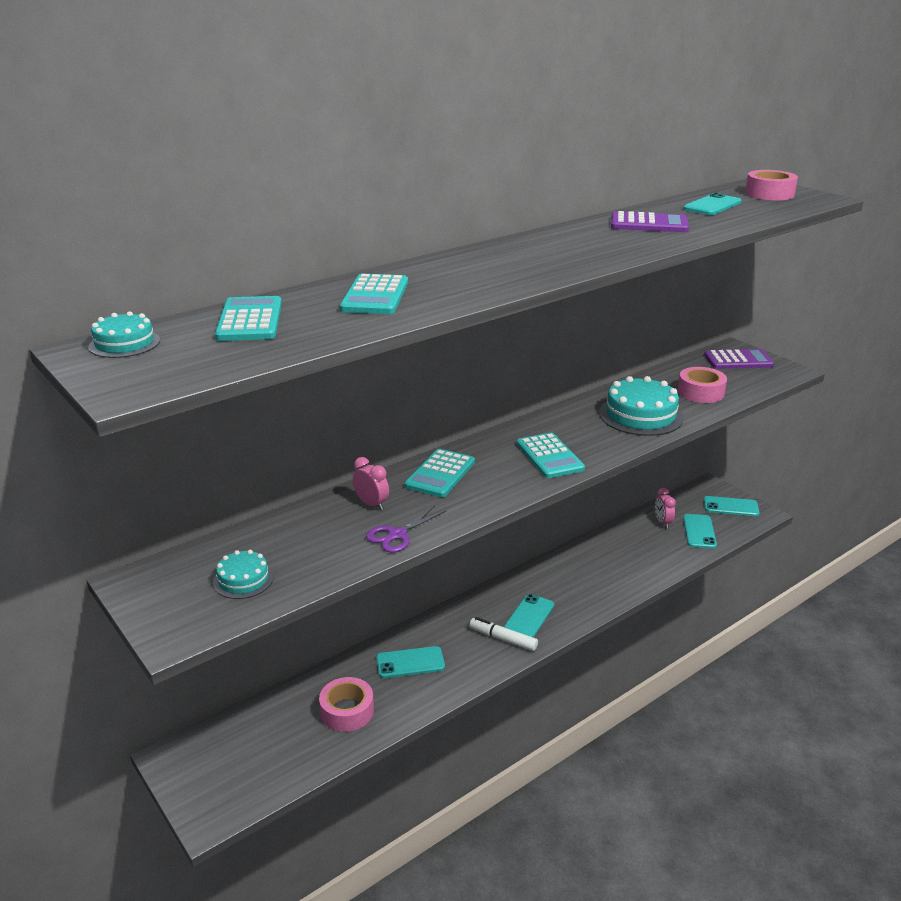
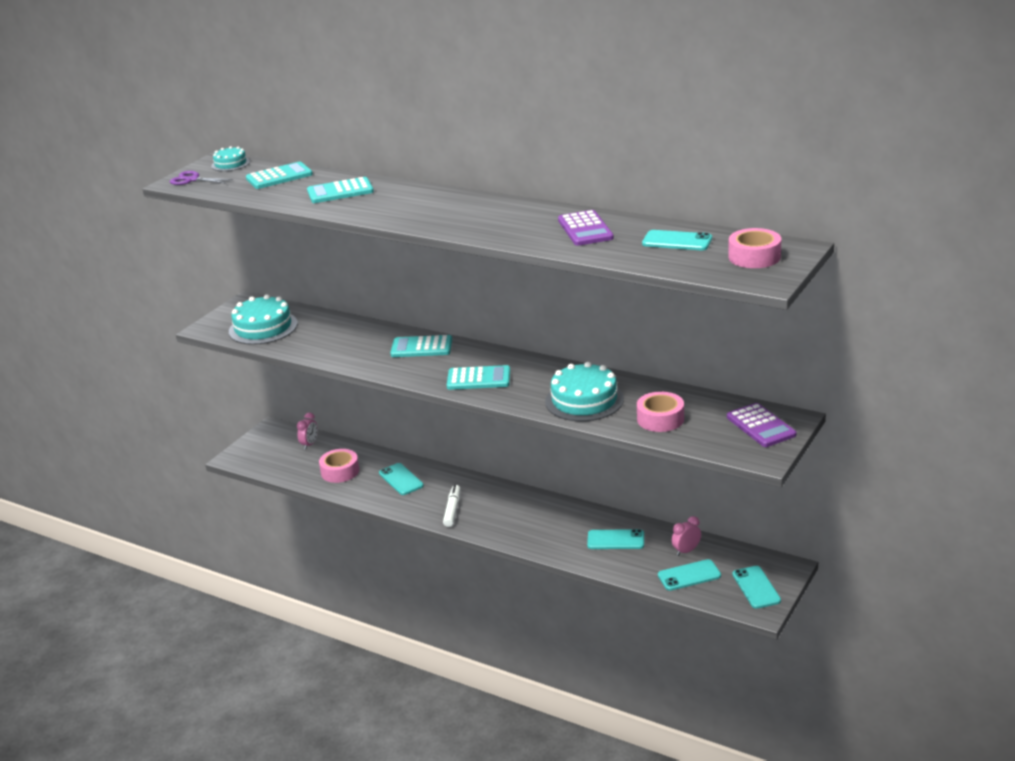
camera: 70 degrees right, 0 degrees up
(243, 579) = (263, 327): turquoise cake -> turquoise cake, size x1.85
(371, 504) = (366, 337): pink clock -> pink clock (309, 444)
(397, 535) = (335, 355): purple scissors -> purple scissors (192, 180)
(529, 617) = (487, 514): turquoise phone -> turquoise phone (615, 540)
(549, 456) = (478, 379): turquoise calculator -> turquoise calculator turned 135 degrees counterclockwise

